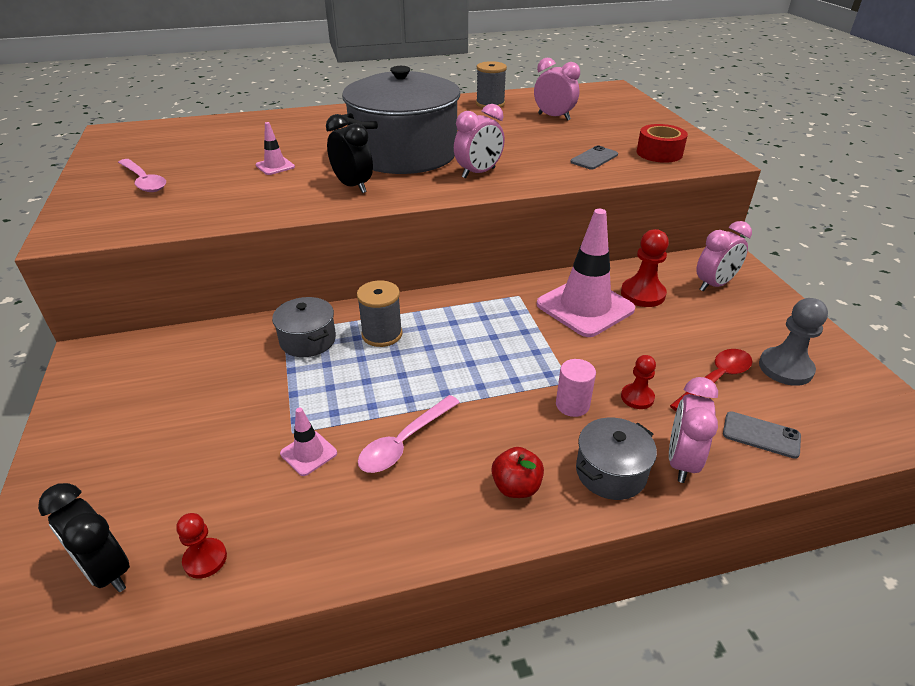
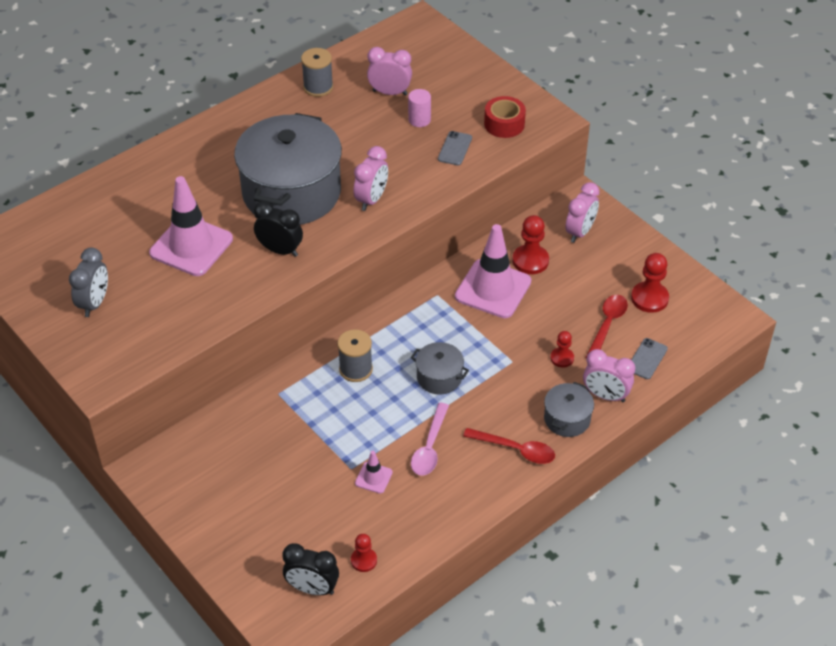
camera: 25 degrees left, 10 degrees up
(144, 181) = (94, 303): pink spoon -> grey clock
(275, 166) = (191, 246): pink traffic cone -> pink traffic cone, size x2.24
(308, 340) = (303, 394): grey pot -> grey pot (439, 377)
(516, 487) = (516, 450): red apple -> red spoon
(572, 405) = (523, 379): pink cylinder -> pink cylinder (419, 120)
(681, 461) = (605, 396): pink clock -> pink clock turned 60 degrees counterclockwise
(761, 435) = (646, 359): grey phone -> grey phone turned 60 degrees counterclockwise
(785, 368) = (649, 298): grey pawn -> red pawn

